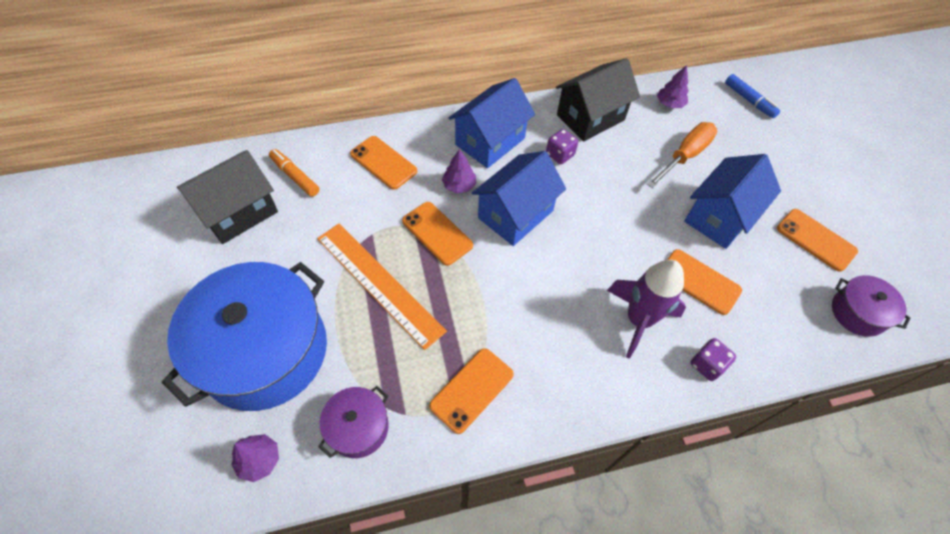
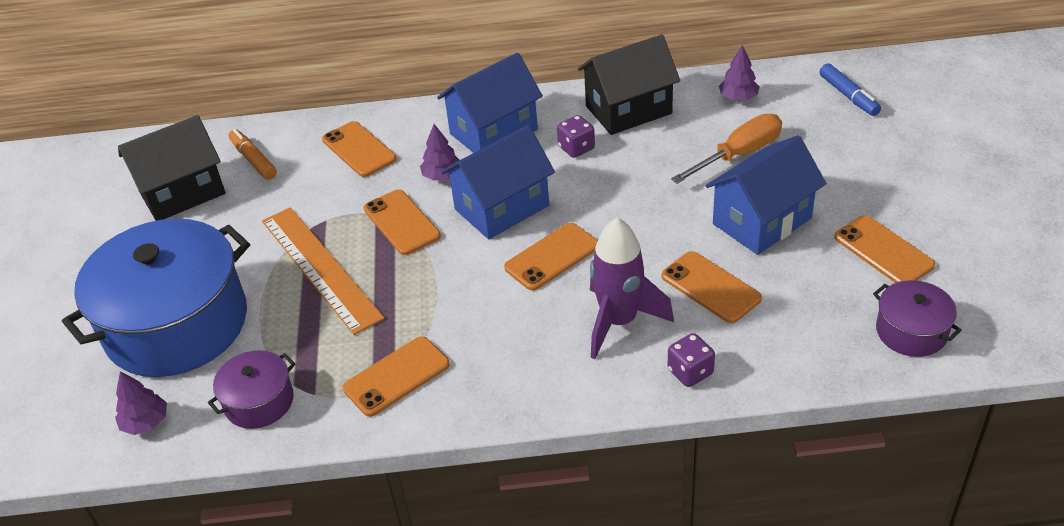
camera: 15 degrees right, 15 degrees down
(568, 260) = (552, 257): none -> orange phone

